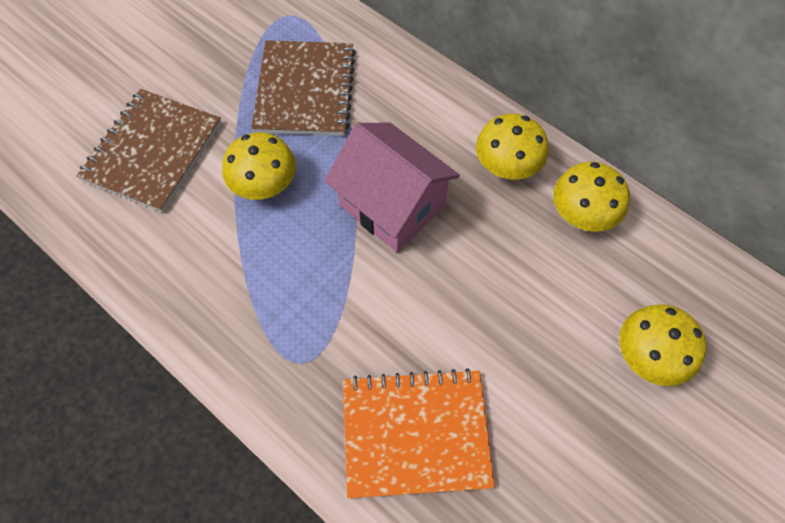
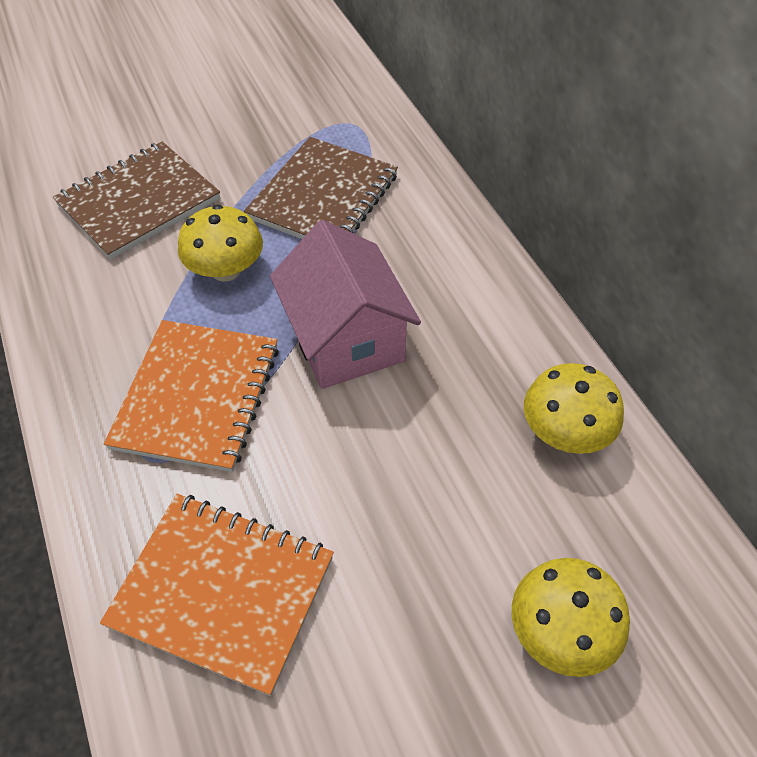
camera: 25 degrees right, 10 degrees down
(307, 297) = (198, 396): none -> orange notebook
(507, 165) = (502, 346): yellow mushroom -> none

